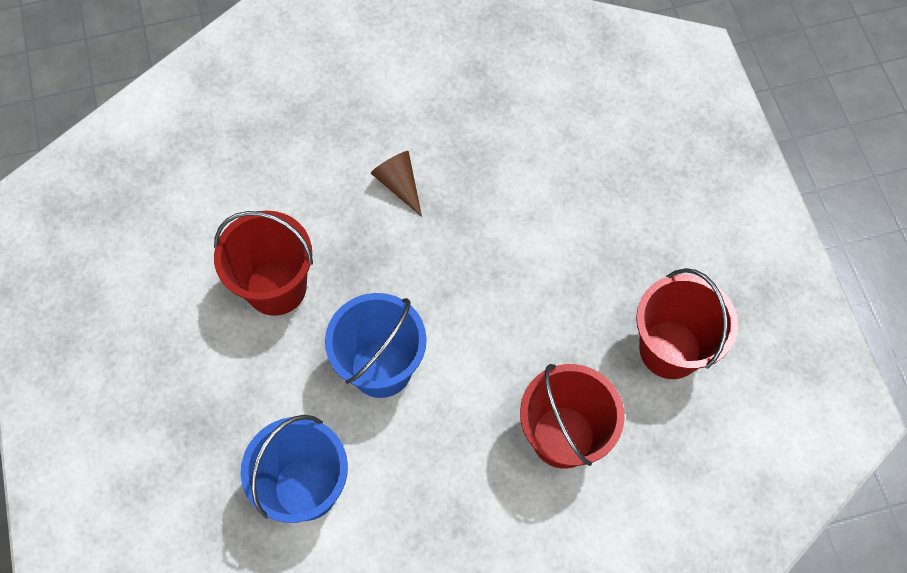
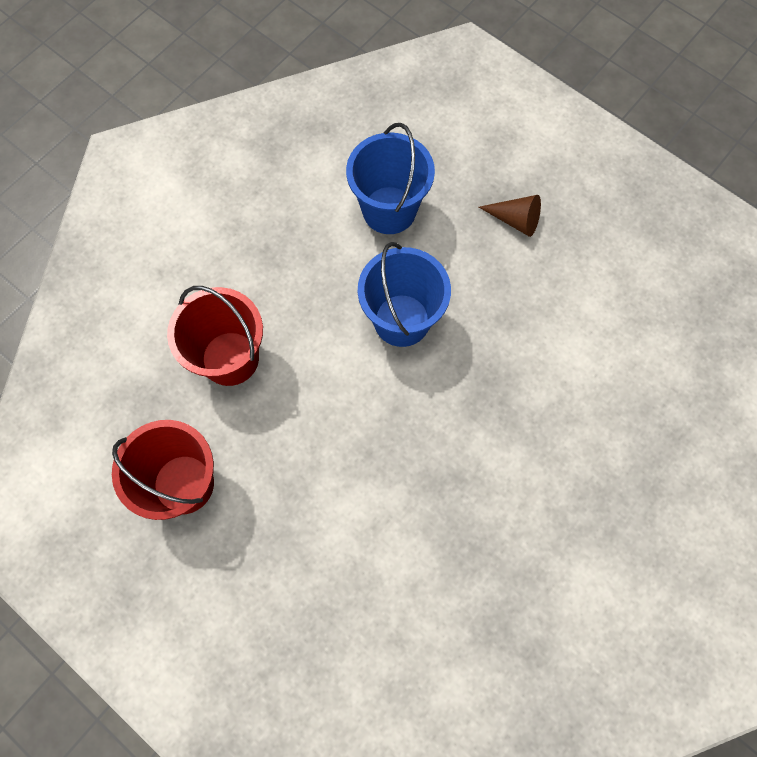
camera: 145 degrees right, 5 degrees up
(276, 287) = (529, 327): red bucket -> none
(399, 184) = (507, 480): brown cone -> brown cone (515, 220)

